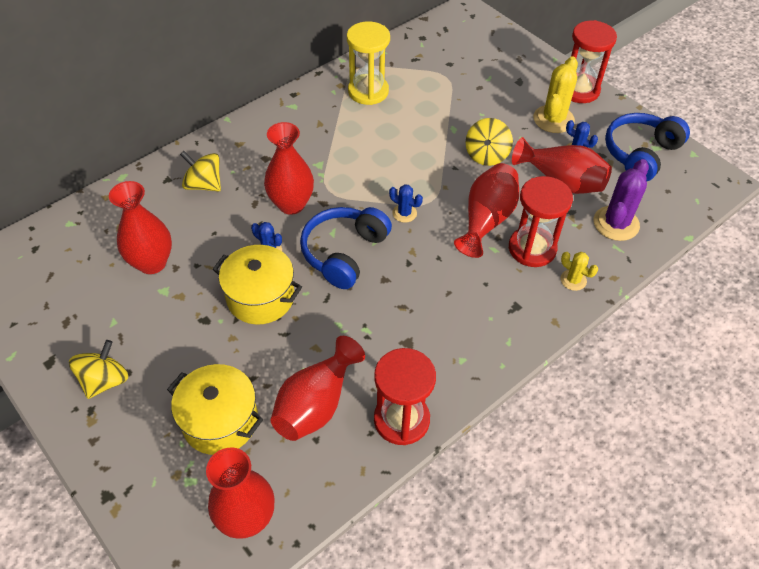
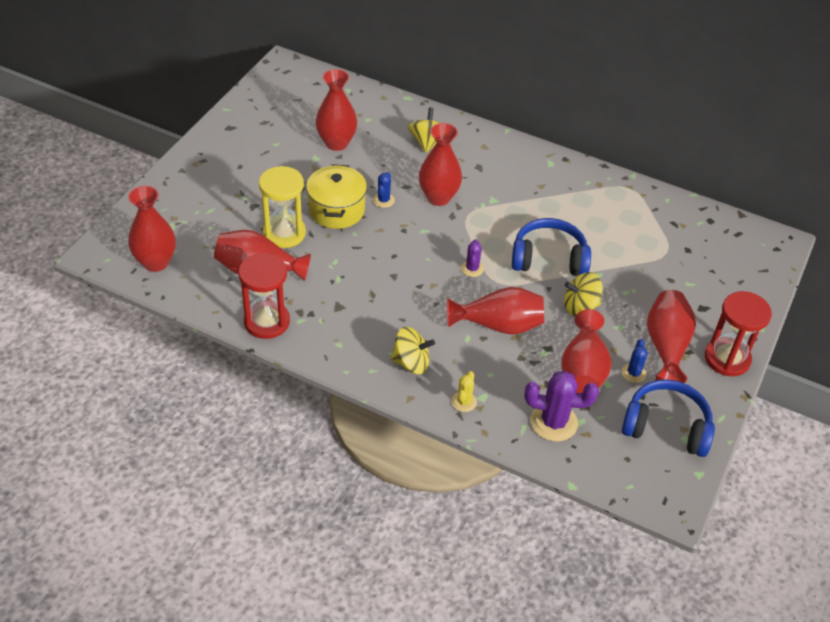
camera: 65 degrees right, 5 degrees down
(105, 380) = (227, 158): yellow spinning top -> yellow spinning top (411, 362)
(220, 421) = (222, 225): yellow pot -> none
(344, 253) = (407, 243): blue headphones -> blue headphones (549, 259)
(368, 91) = (604, 204): yellow hourglass -> yellow hourglass (284, 233)
(404, 213) = (472, 268): blue cactus -> purple cactus
(532, 248) = (484, 364): red hourglass -> none
(553, 119) = (666, 346): yellow cactus -> red vase

